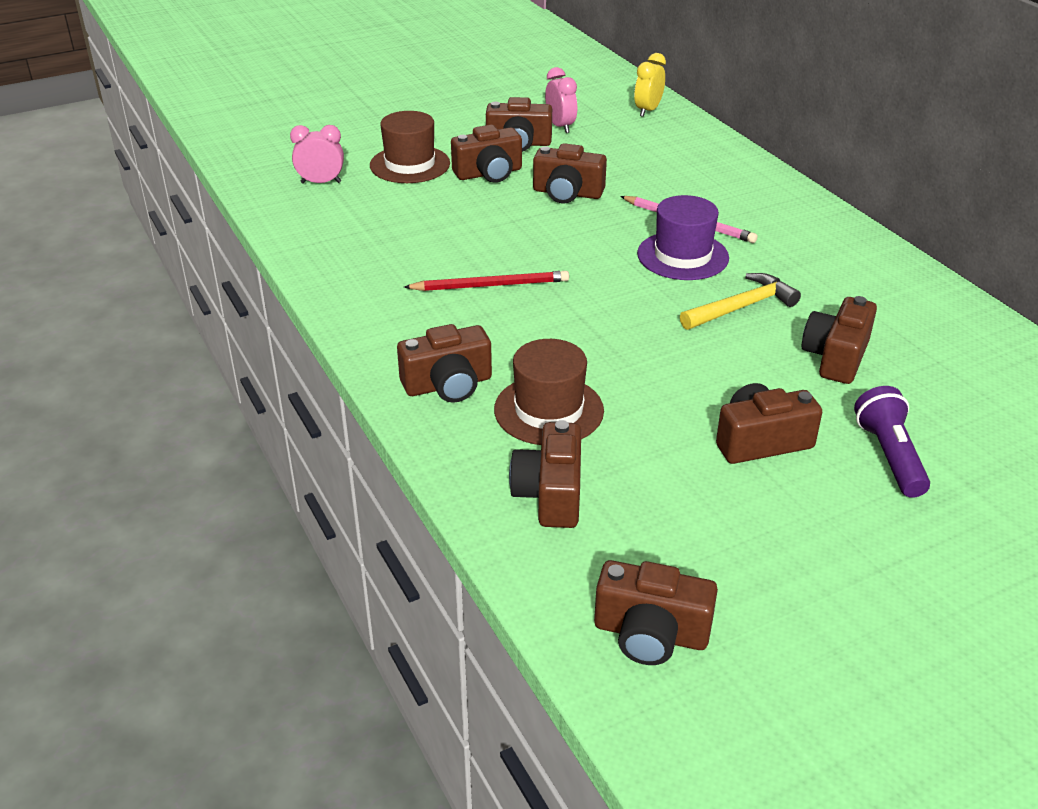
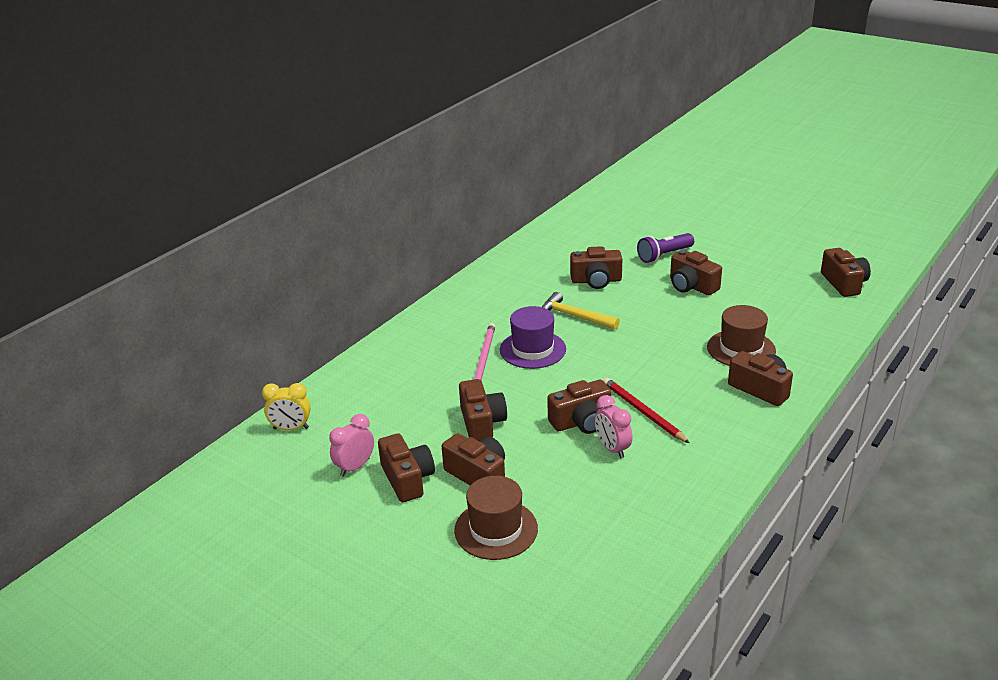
camera: 115 degrees left, 5 degrees down
(321, 182) = (574, 572): pink clock -> pink clock (612, 449)
(550, 494) = (800, 329): brown camera -> brown camera (581, 422)

